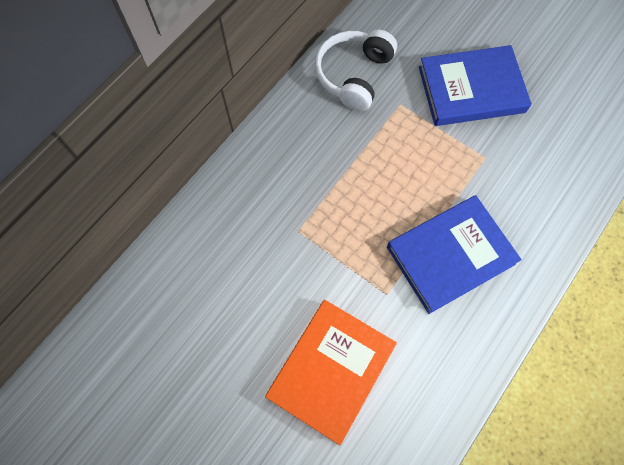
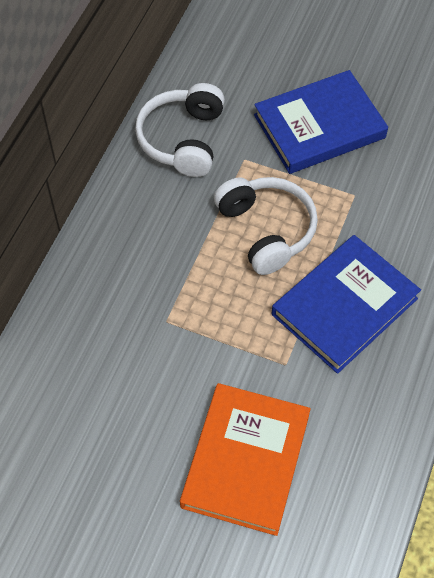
camera: 15 degrees left, 10 degrees down
(402, 171) = (266, 230): none -> white headphones

